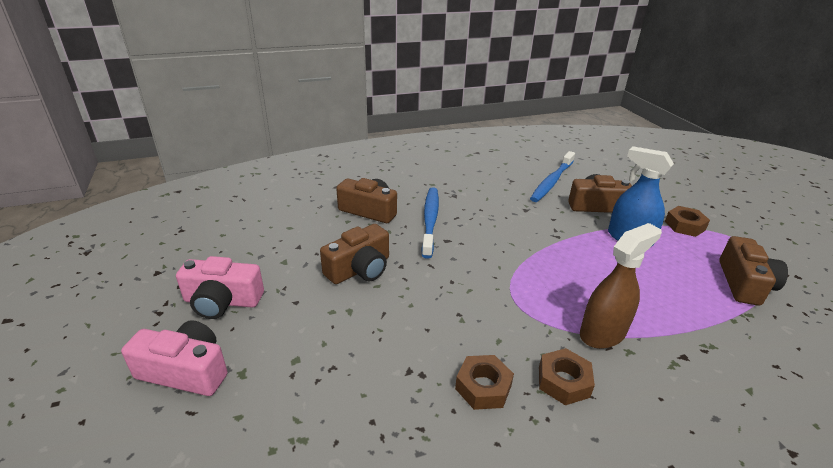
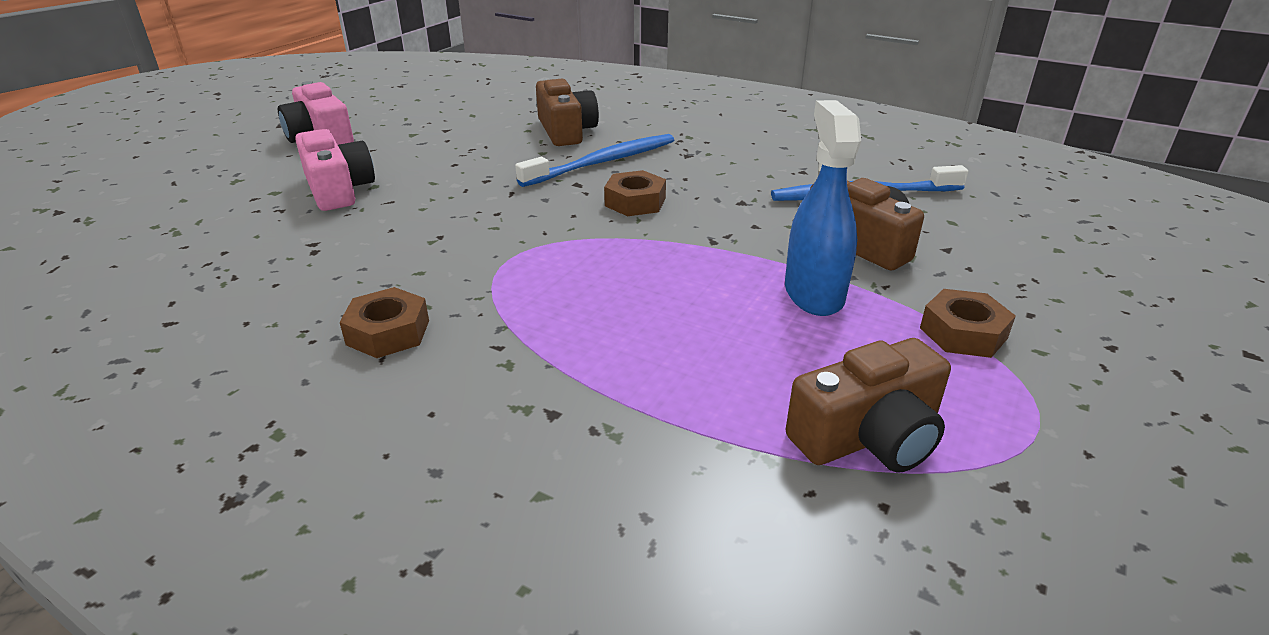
camera: 50 degrees right, 0 degrees up
(185, 371) = (218, 162): pink camera -> pink camera (338, 189)
(359, 269) = (449, 165): brown camera -> none
(483, 387) = (327, 288): brown nut -> brown nut (635, 202)
(603, 333) = (522, 334): brown spray bottle -> none

